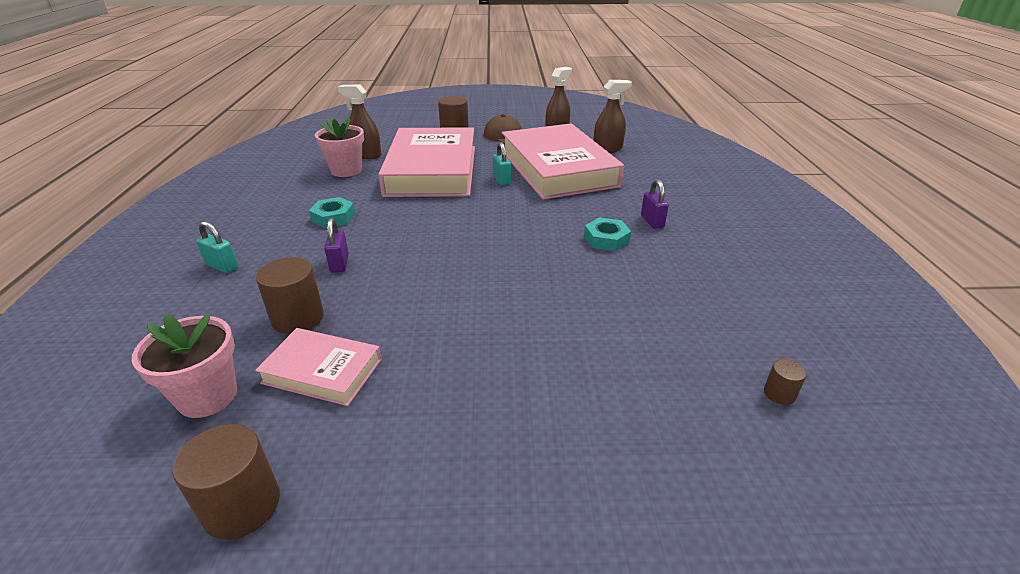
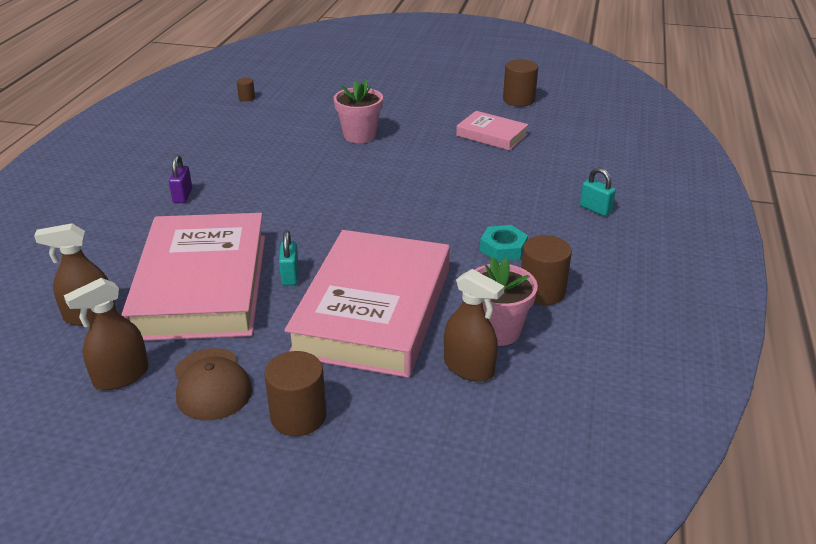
camera: 165 degrees left, 0 degrees up
(207, 396) = (555, 133): pink flower pot -> pink flower pot (359, 135)
(298, 318) = (515, 163): brown cylinder -> brown cylinder (542, 291)
(339, 264) = (489, 197): purple padlock -> none
(606, 239) = (245, 185): turquoise nut -> none

